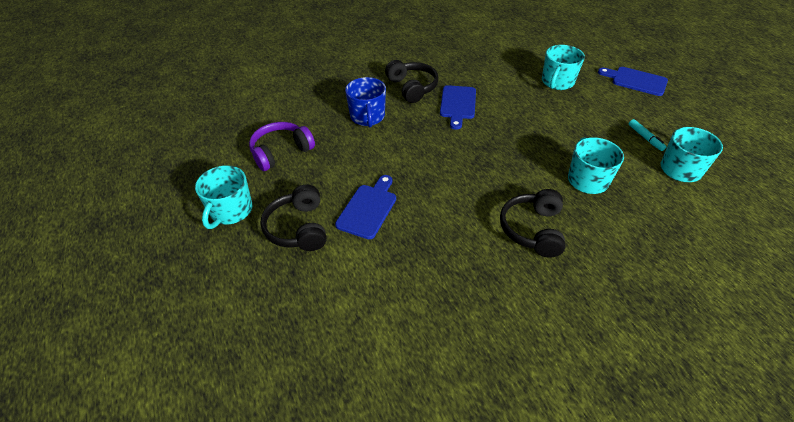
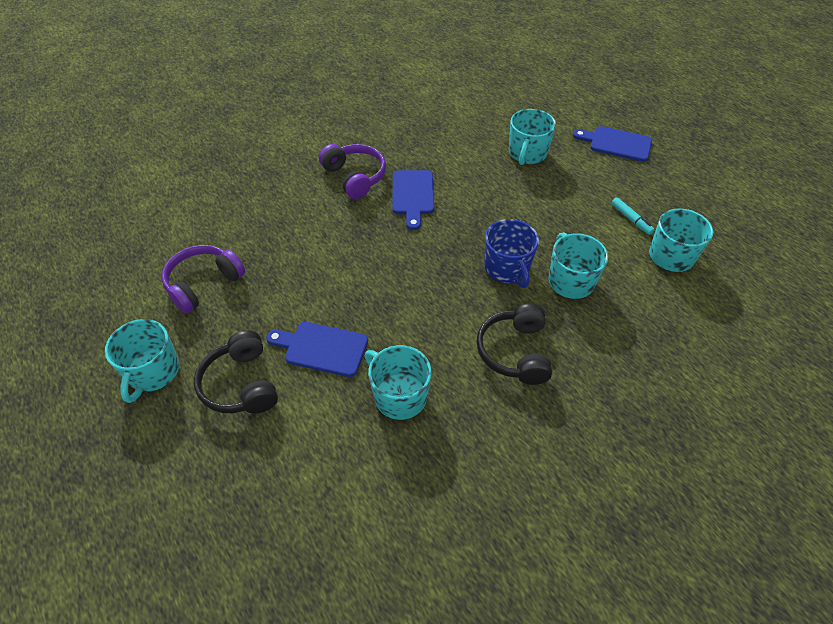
camera: 10 degrees left, 5 degrees up
(367, 117) = (305, 223): blue mug -> blue mug (507, 268)
(368, 209) = (322, 348): blue cutting board -> blue cutting board turned 90 degrees counterclockwise
(412, 87) = (355, 177): black headphones -> purple headphones
(428, 252) = (399, 396): none -> turquoise mug

